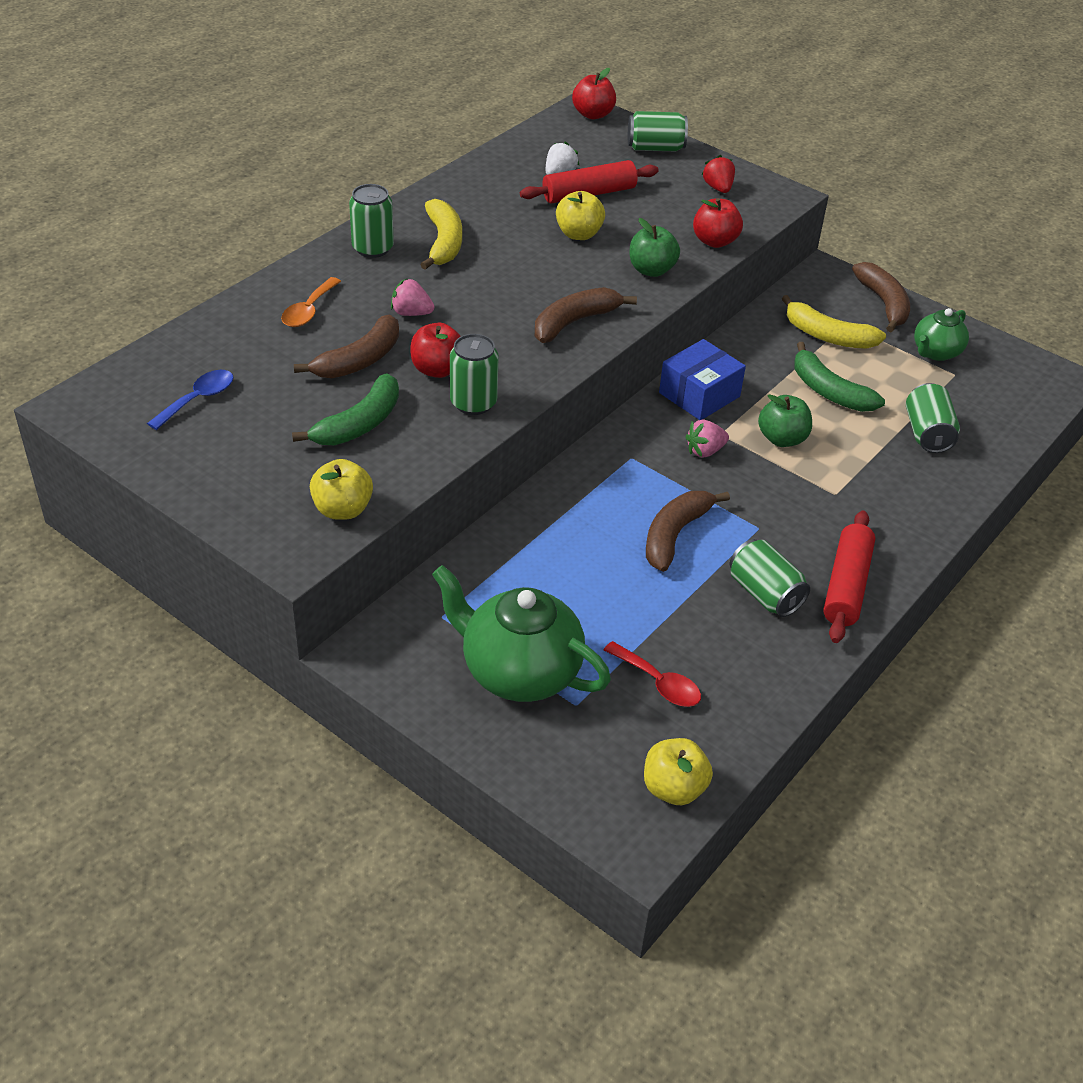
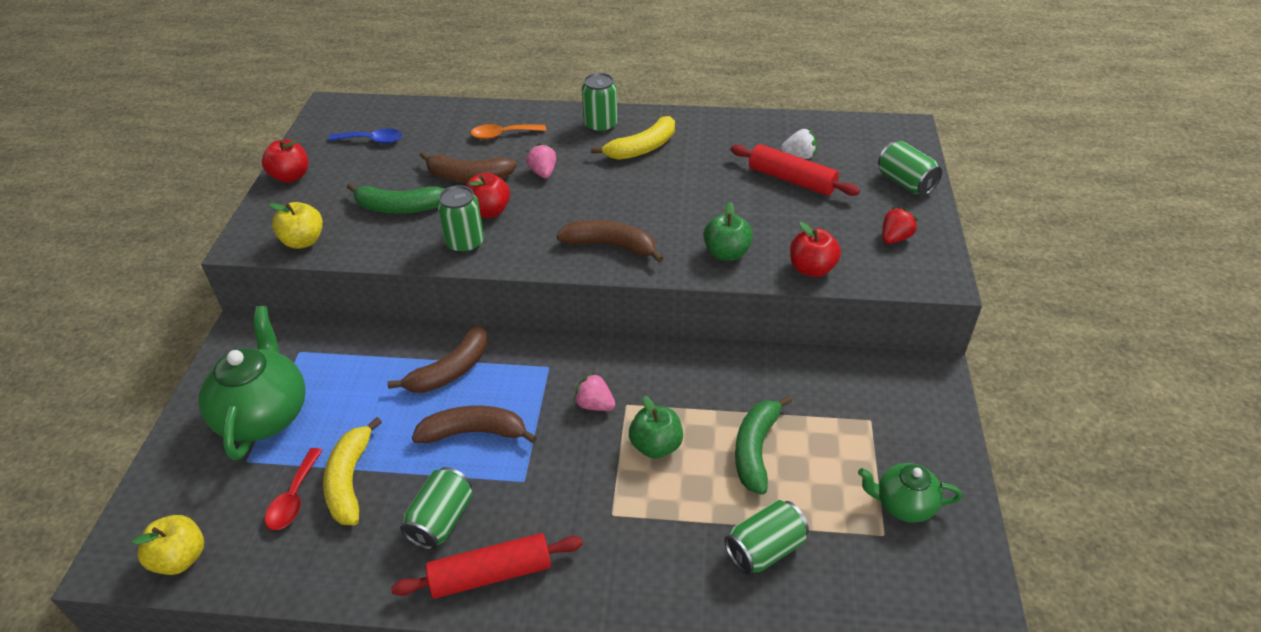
camera: 60 degrees right, 0 degrees up
(579, 234) = (730, 199): yellow apple -> none
(593, 114) = (906, 135): red apple -> red apple (291, 177)
(699, 394) = (665, 369): blue box -> none
(827, 336) = (837, 415): yellow banana -> yellow banana (349, 480)
(884, 303) = (936, 433): brown banana -> brown banana (451, 371)

